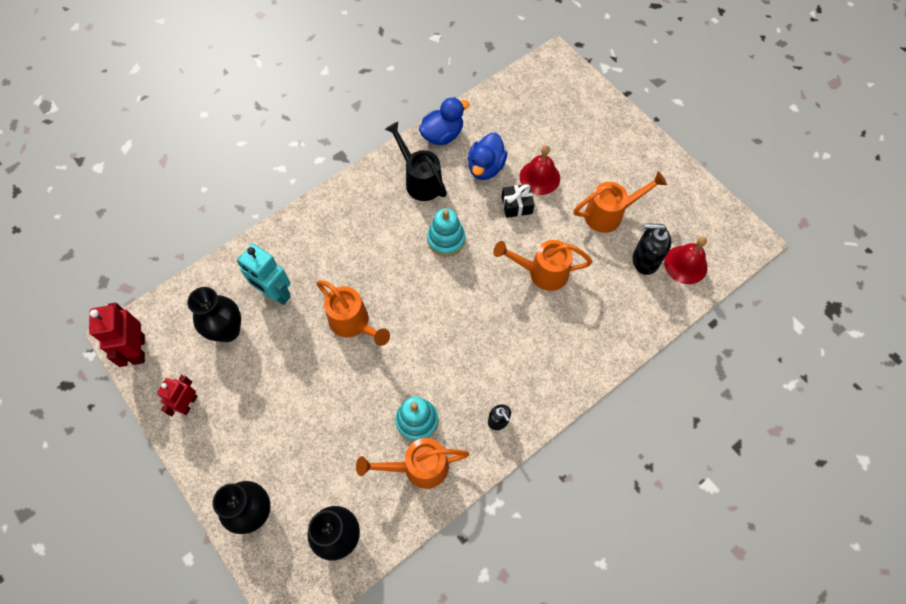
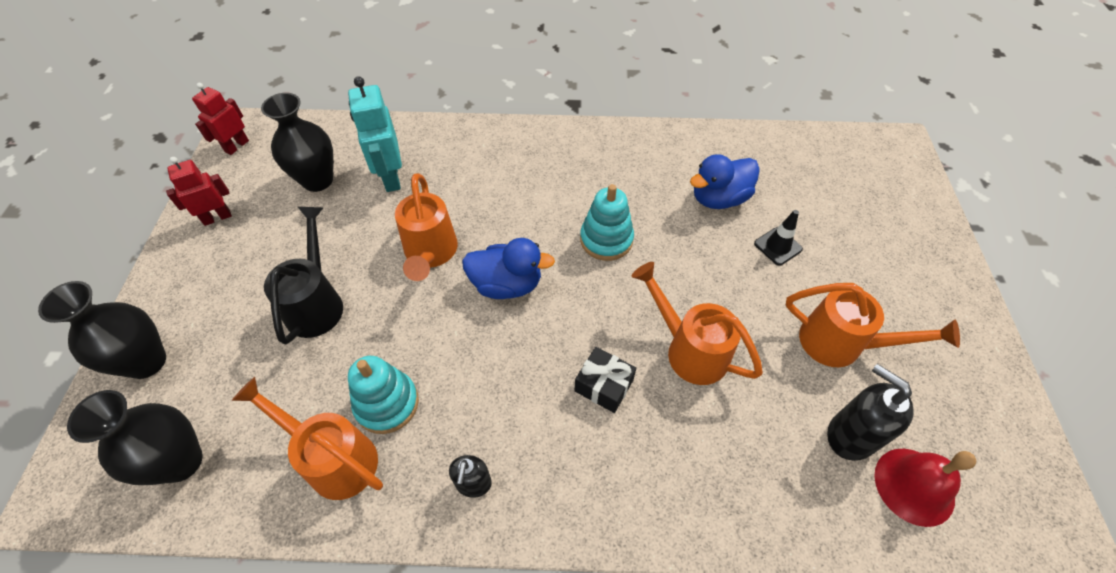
camera: 40 degrees right, 10 degrees down
(138, 349) = (237, 146): red robot -> red robot, size x0.66
(420, 180) = (633, 168): black watering can -> black watering can (316, 303)
(442, 135) = (697, 142): blue duck -> blue duck (507, 285)
(516, 205) = (722, 257): black gift -> black gift (604, 385)
(539, 177) = (777, 246): red bell -> black traffic cone

